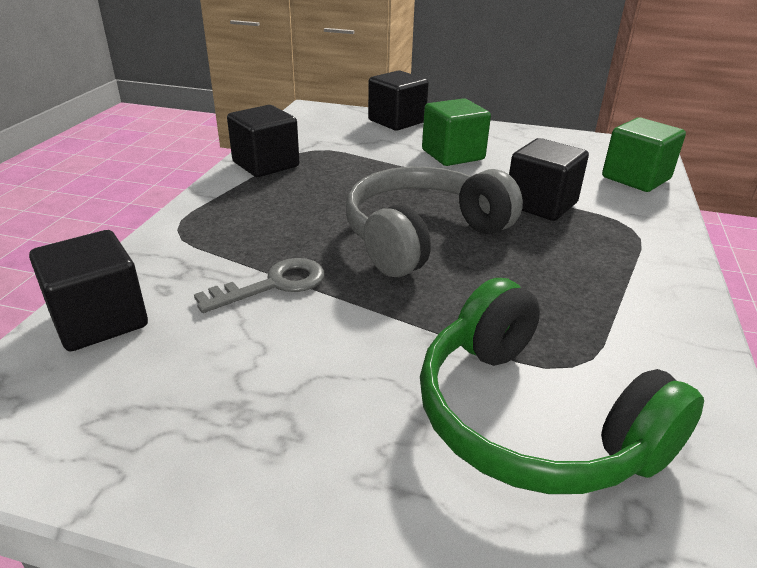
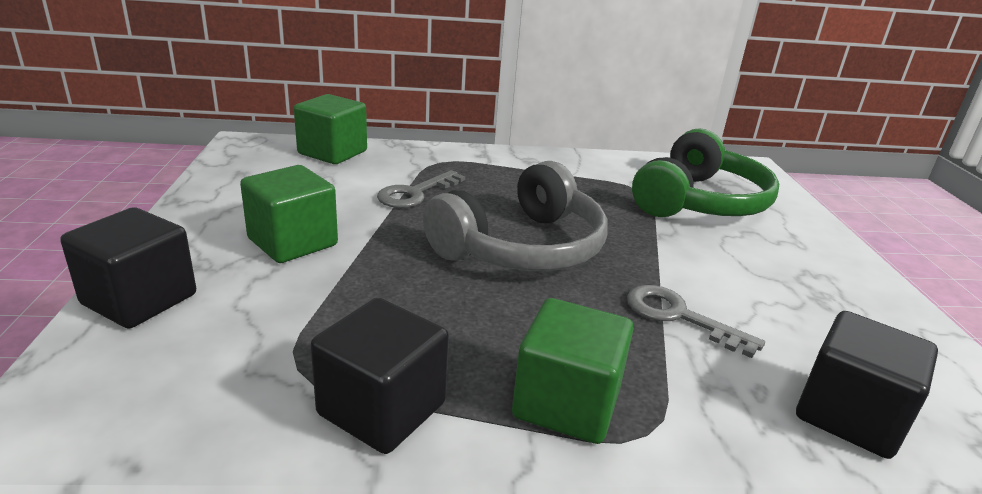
camera: 110 degrees left, 5 degrees down
(224, 211) = (566, 403): none -> green cube
(422, 236) = (522, 247): grey headphones -> grey headphones turned 75 degrees counterclockwise
(541, 204) = (415, 193): black cube -> grey key

